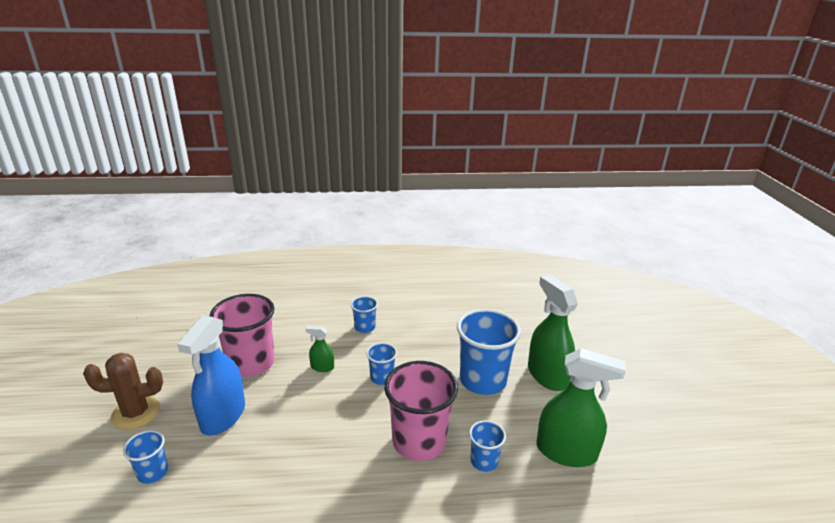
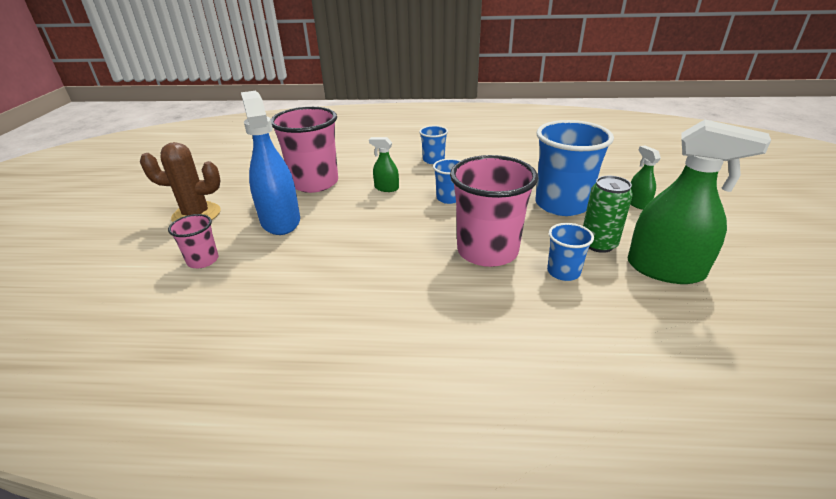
camera: 10 degrees right, 5 degrees up
(153, 472) = (203, 260): blue cup -> pink cup
(223, 416) = (280, 221): blue spray bottle -> blue spray bottle turned 135 degrees clockwise
(513, 426) = (598, 244): none -> green can
(547, 375) = (637, 203): green spray bottle -> green spray bottle, size x0.47

